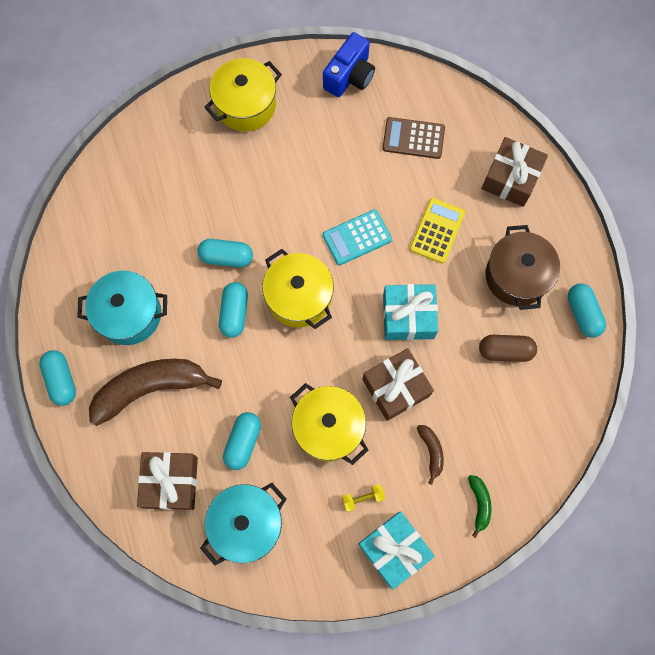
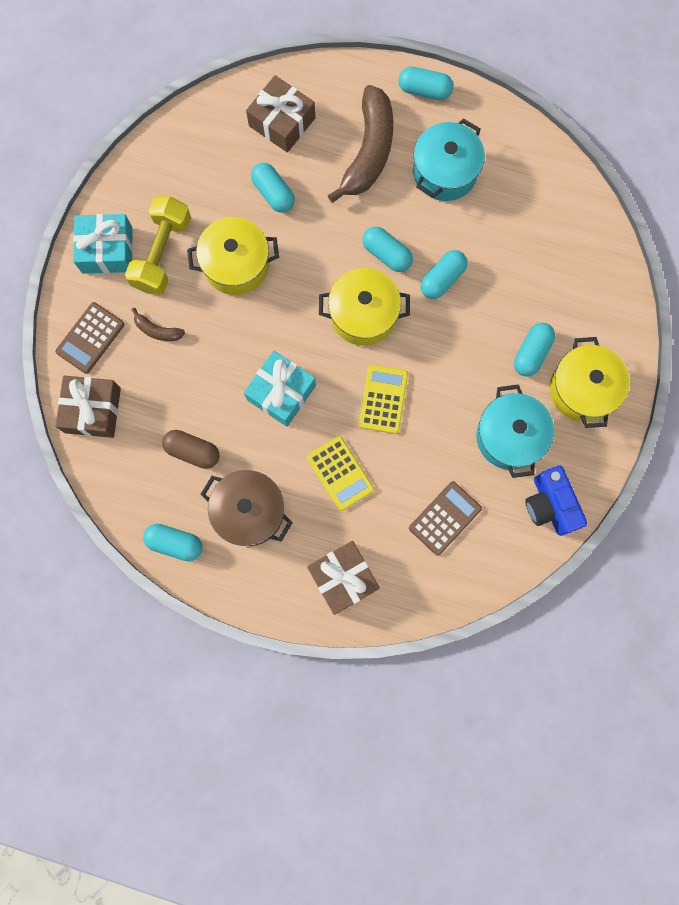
camera: 125 degrees right, 5 degrees up
(242, 156) = (531, 353): none -> turquoise capsule
(246, 524) = (208, 156): turquoise pot -> turquoise pot (509, 436)
(357, 237) = (383, 399): turquoise calculator -> yellow calculator
(363, 498) = (162, 253): yellow dumbbell -> yellow dumbbell, size x2.31
(396, 387) = (229, 339): brown gift -> brown gift (93, 410)
(479, 504) = (90, 338): green banana -> brown calculator
(505, 351) = (193, 451): brown capsule -> brown capsule turned 75 degrees clockwise

